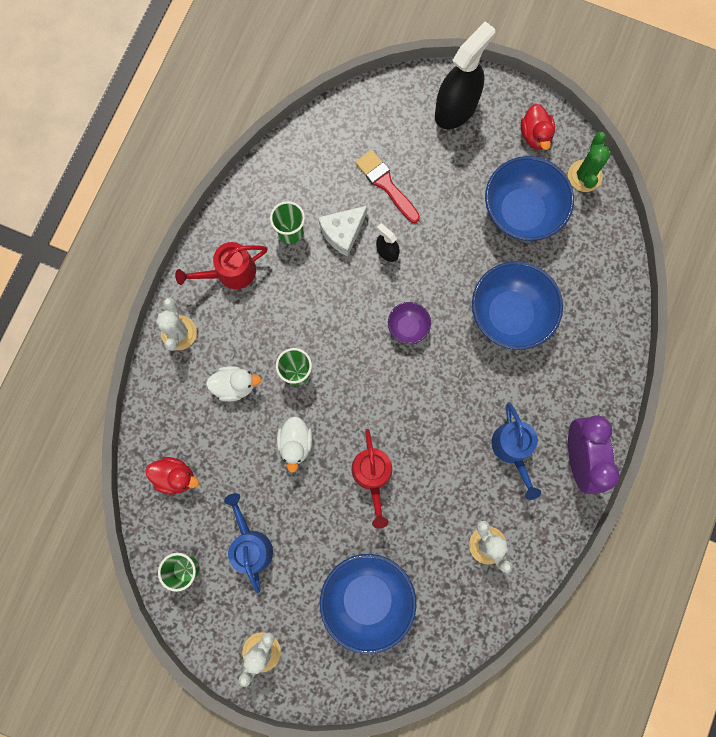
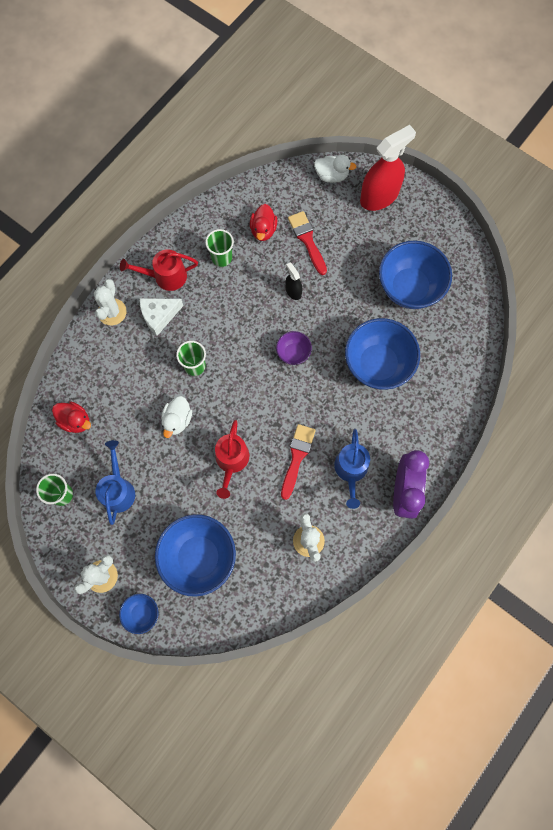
camera: 15 degrees right, 5 degrees down
(234, 385) = (143, 363): white duck -> white duck (331, 175)
(320, 682) = (142, 613): none -> blue bowl
(343, 232) = (262, 268): white cheese -> white cheese (159, 316)
(447, 451) = (297, 457): none -> red brush
(456, 108) = (379, 196): black spray bottle -> red spray bottle
(535, 135) = (437, 232): red duck -> red duck (263, 230)
(584, 176) = (468, 272): green cactus -> none

